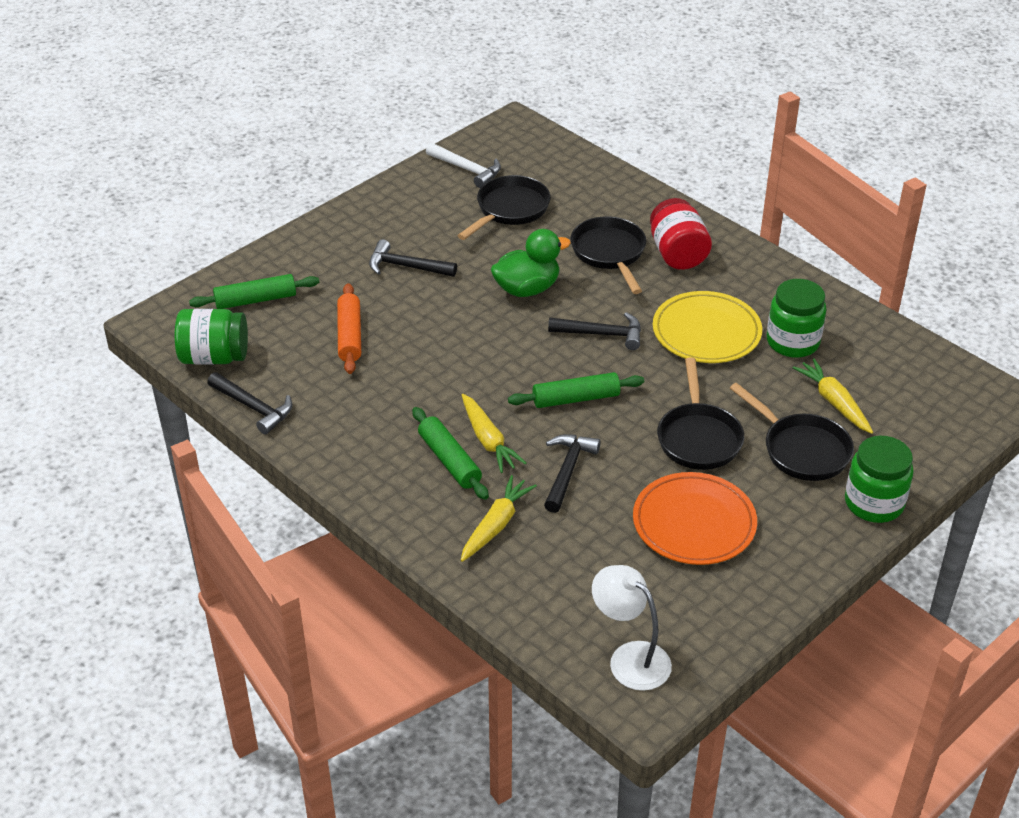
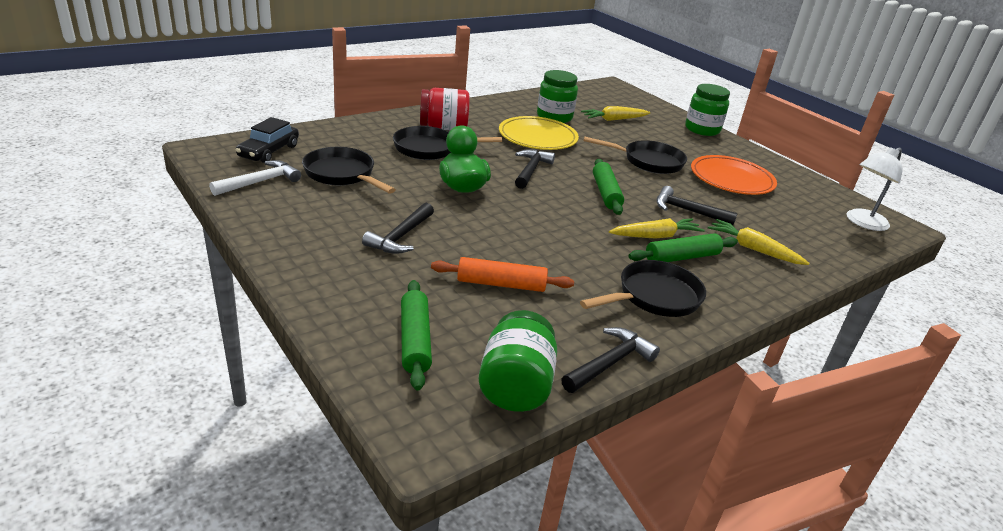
camera: 85 degrees left, 10 degrees down
(532, 157) = (269, 151): none -> black car
(801, 450) = (658, 136): black pan -> black pan (654, 297)

